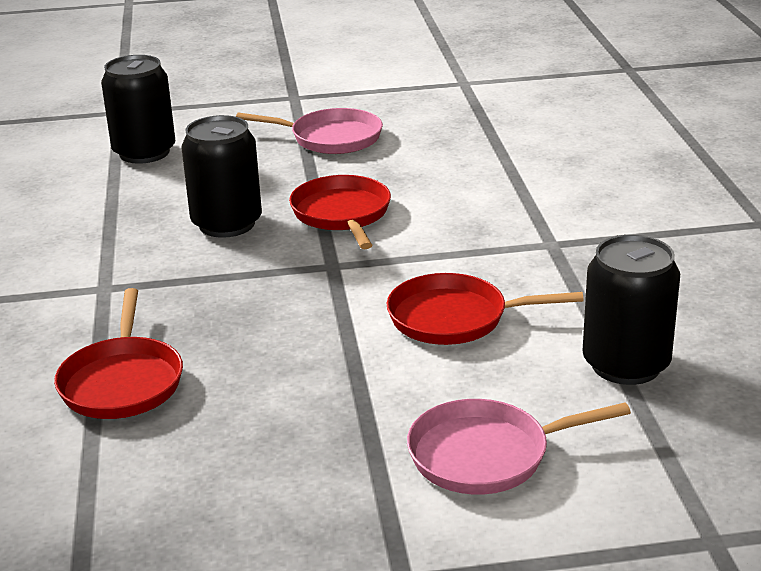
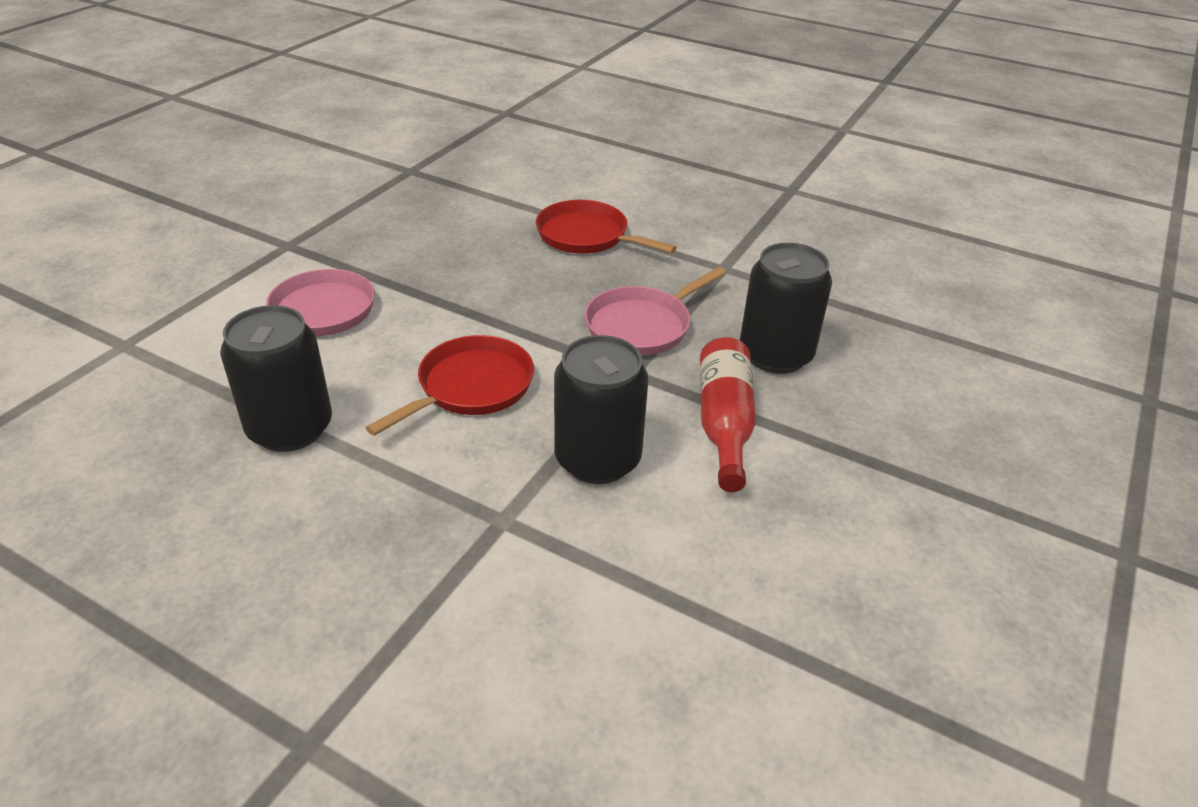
camera: 125 degrees right, 10 degrees up
(144, 152) = (1000, 373): black can -> black can (597, 459)
(331, 138) = (942, 515): pink pan -> pink pan (642, 326)
(342, 214) = (724, 424): red pan -> red bottle

